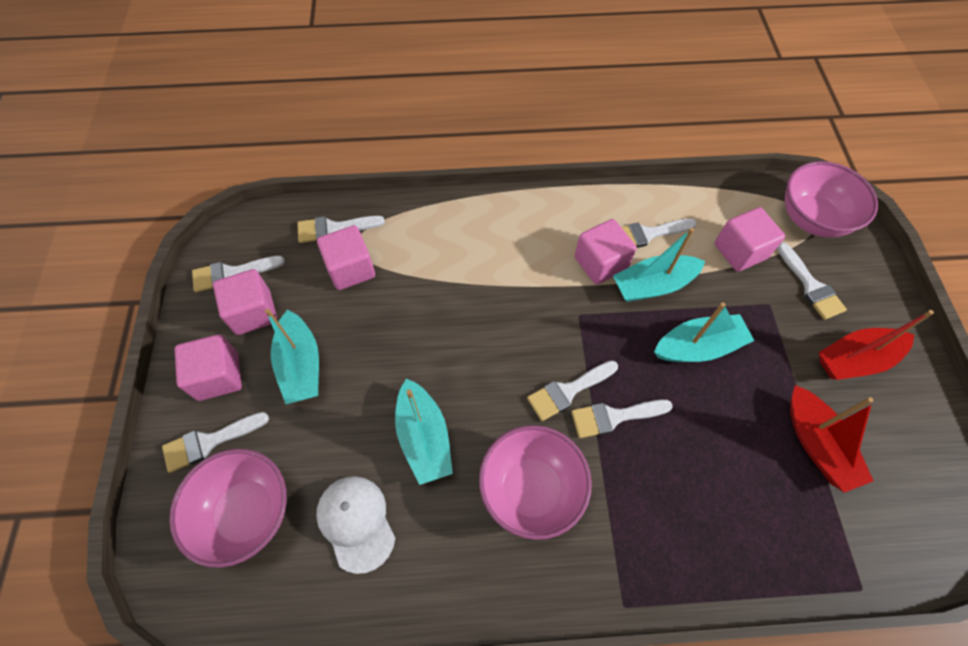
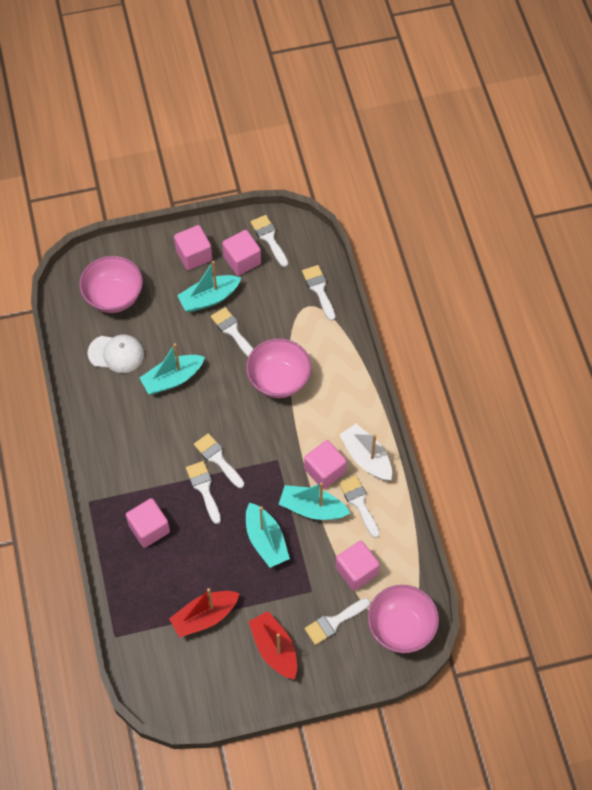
camera: 80 degrees right, 0 degrees up
(209, 442) = (152, 264): white brush -> white brush (232, 331)
(351, 269) = (287, 308): pink cube -> pink cube (149, 528)
(356, 522) = (116, 353): white cap -> white cap turned 45 degrees clockwise
(531, 489) = (149, 444): pink bowl -> pink bowl (279, 380)
(587, 217) = (366, 457): none -> white boat
(653, 285) = (312, 508): turquoise boat -> turquoise boat turned 45 degrees counterclockwise

